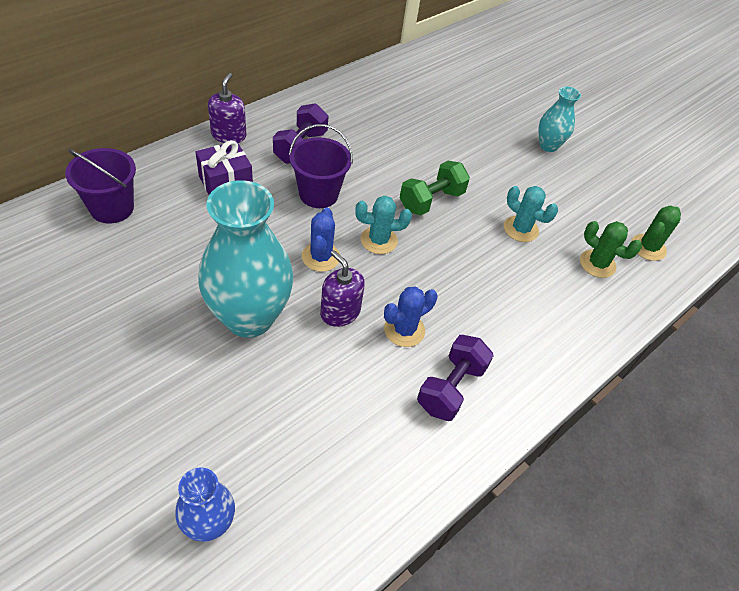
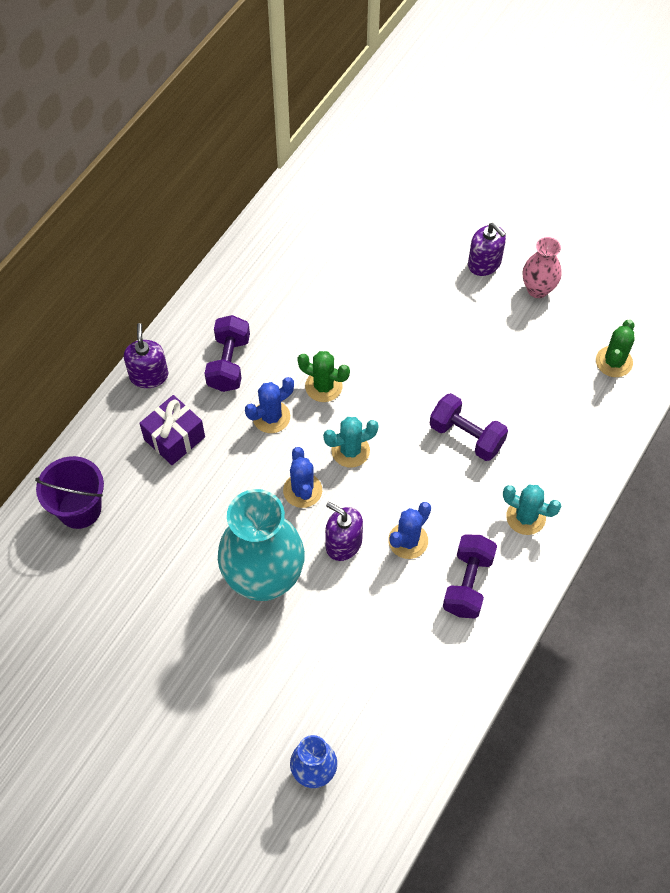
camera: 10 degrees left, 10 degrees up
(318, 194) = (271, 417): purple bucket -> blue cactus
(431, 200) = (385, 383): green dumbbell -> none
(492, 262) = (466, 436): none -> purple dumbbell
(520, 229) = (484, 386): turquoise cactus -> turquoise cactus (525, 517)
(548, 145) = (484, 263): turquoise vase -> purple soap dispenser
(590, 176) = (537, 289): none -> pink vase
(597, 264) = (568, 400): green cactus -> green cactus (323, 386)

